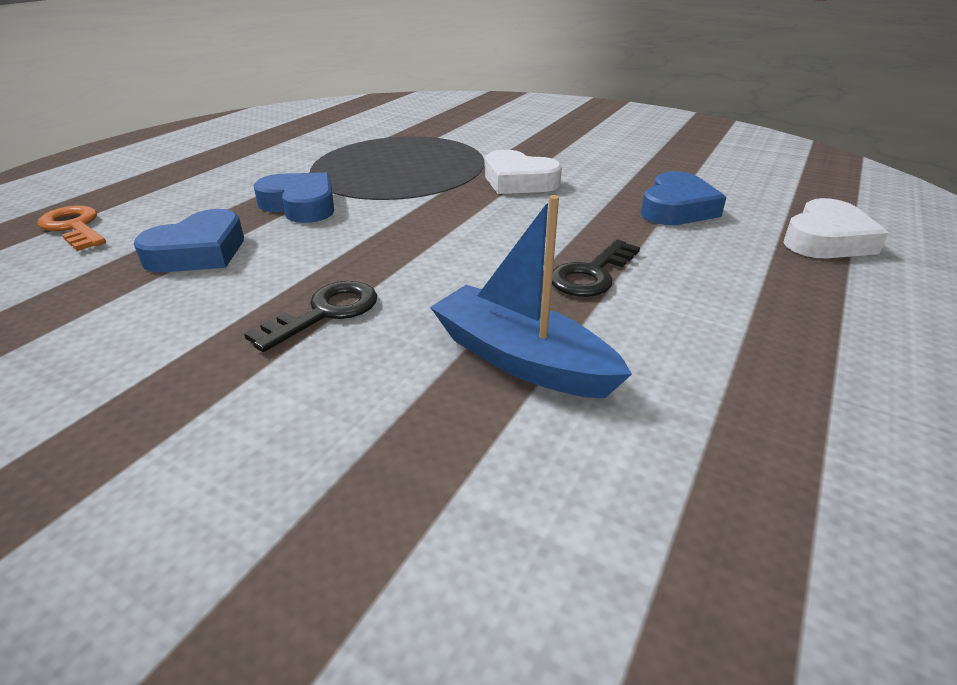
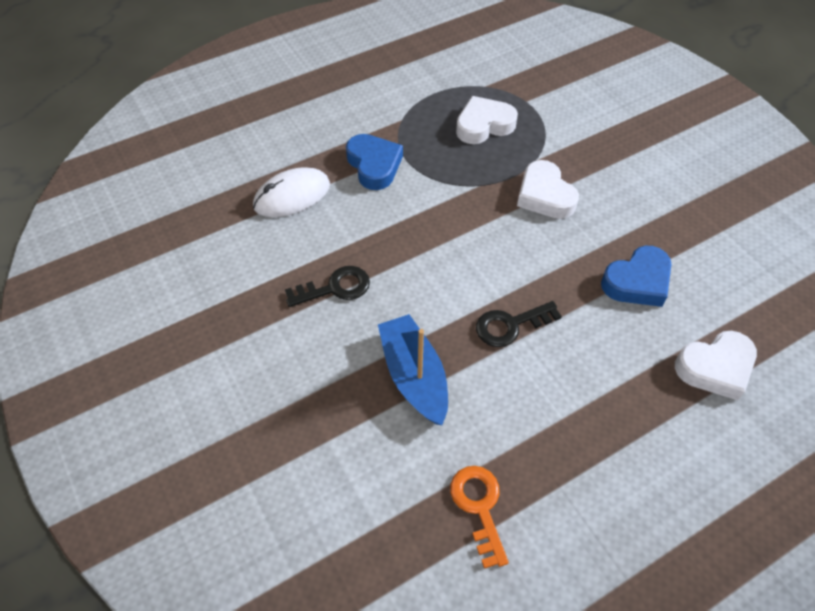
camera: 30 degrees right, 20 degrees up
(74, 227) = (233, 136): orange key -> orange key (479, 507)
(198, 252) = (292, 196): blue heart -> white mouse
(407, 157) = (484, 125): none -> white heart

